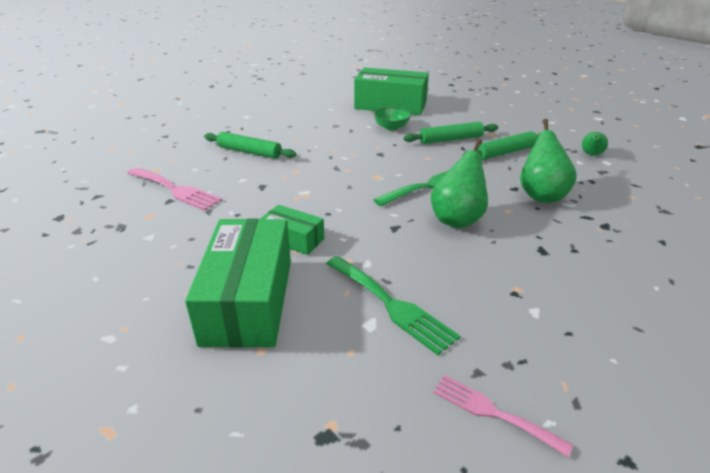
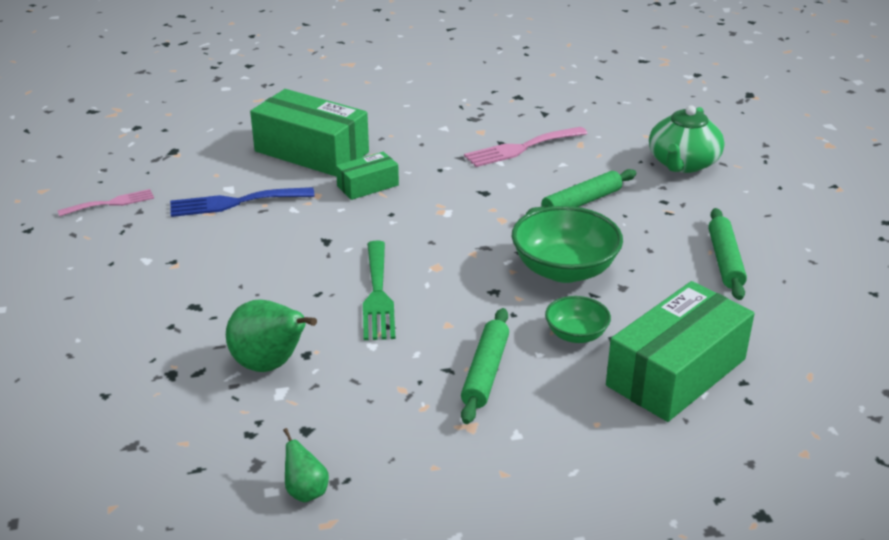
camera: 120 degrees right, 0 degrees up
(170, 134) = (683, 163): none -> green teapot
(335, 141) = (564, 270): none -> green bowl
(391, 305) = (235, 202): green fork -> blue fork
(457, 219) = (296, 281): green pear -> none
(505, 152) = (397, 403): green rolling pin -> green rolling pin (725, 260)

